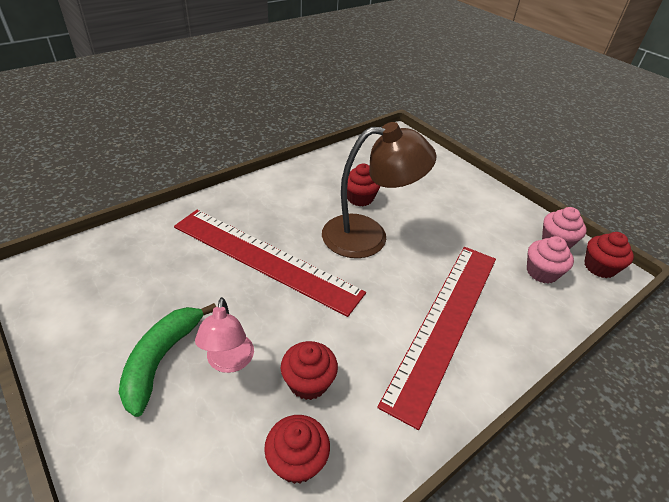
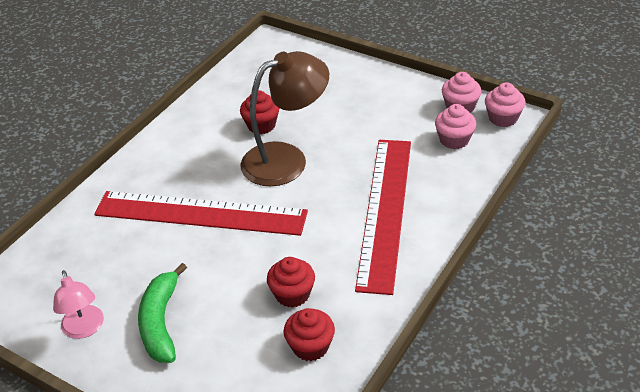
camera: 15 degrees left, 0 degrees up
(229, 362) = (219, 304): pink lamp -> pink lamp (84, 329)
(599, 267) = (503, 118): red cupcake -> pink cupcake

